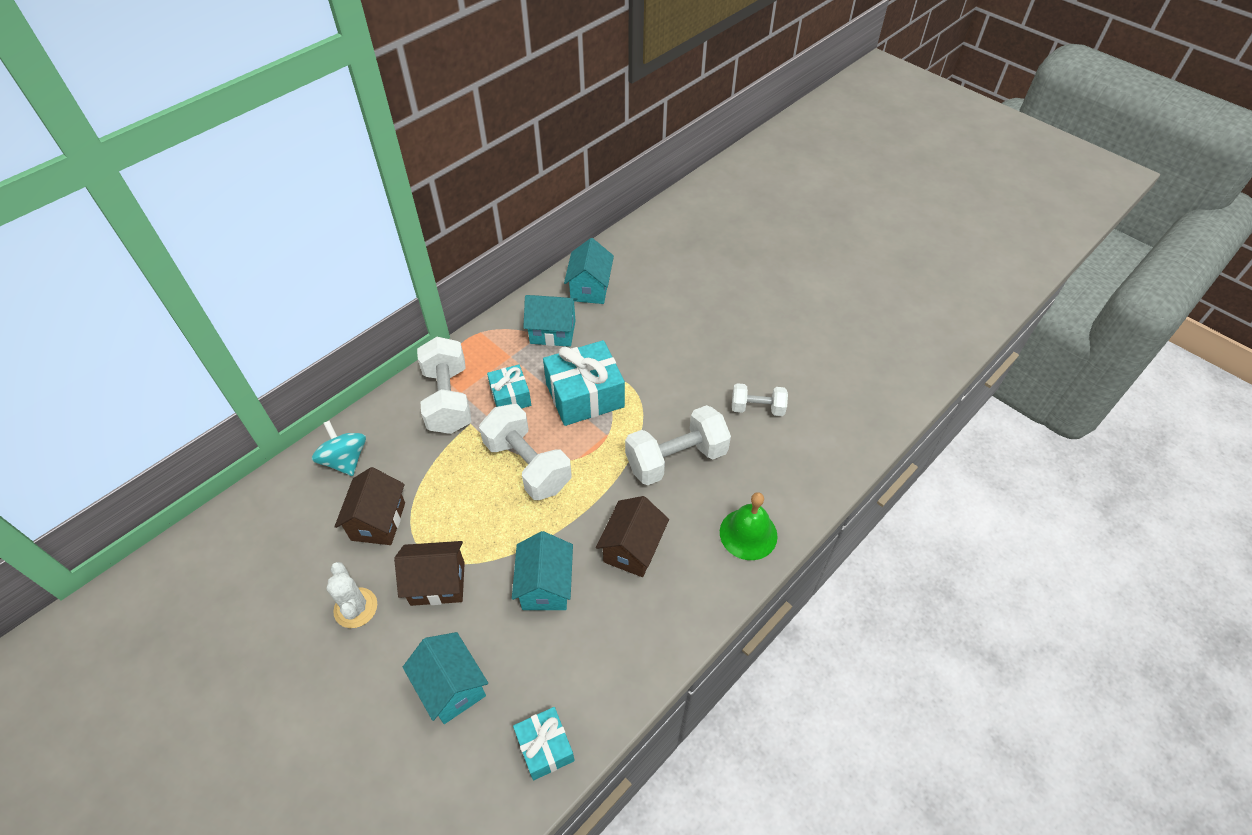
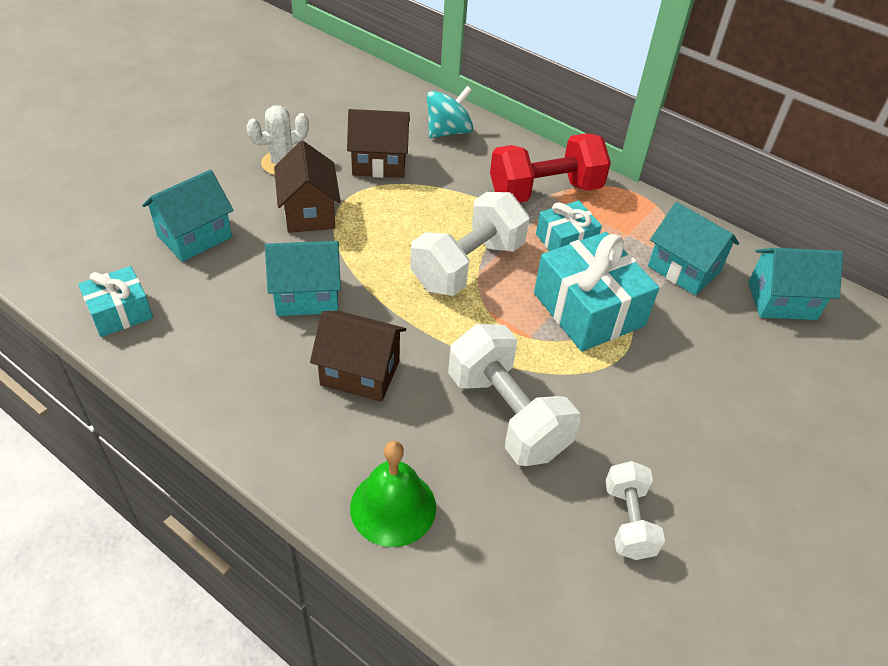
camera: 80 degrees right, 5 degrees down
(448, 400) = (545, 191): white dumbbell -> red dumbbell
(552, 332) = (683, 269): turquoise house -> turquoise house turned 45 degrees counterclockwise

